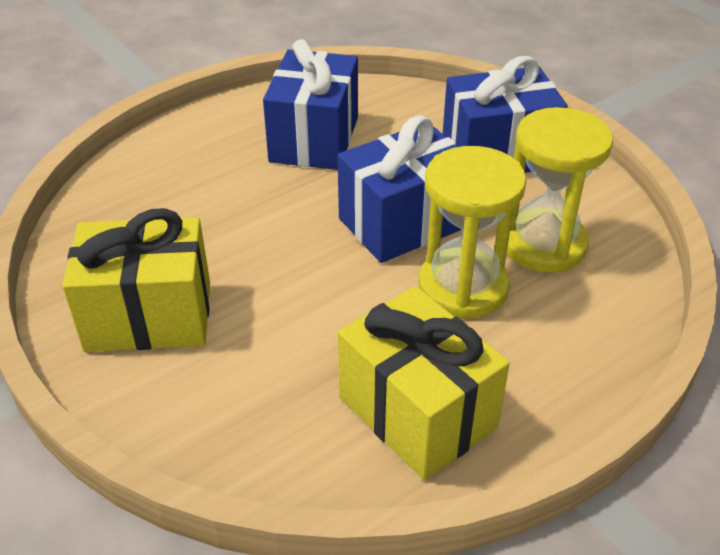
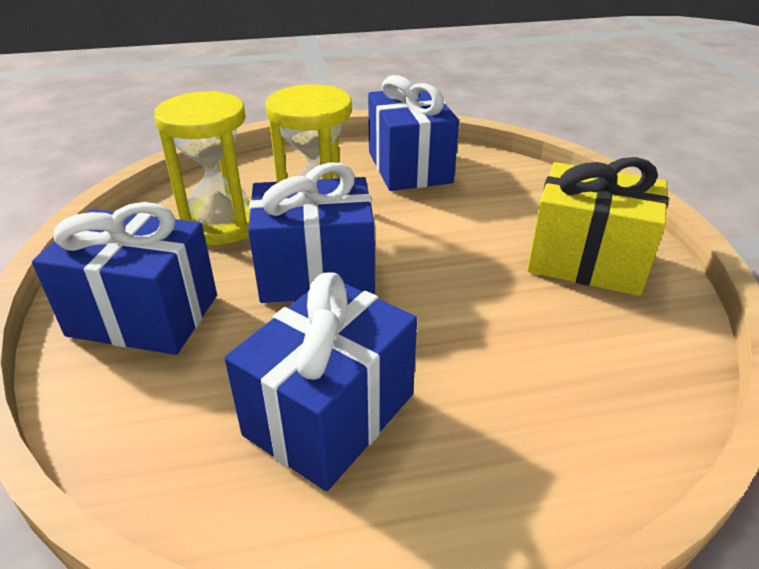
camera: 155 degrees left, 5 degrees down
(417, 412) = (409, 167): yellow gift -> blue gift

